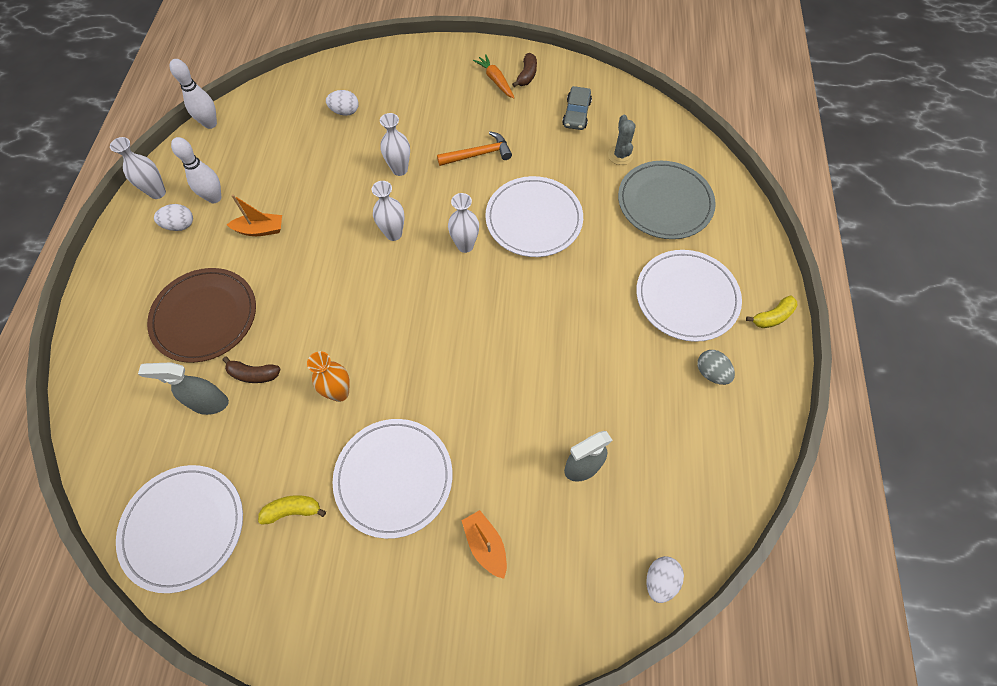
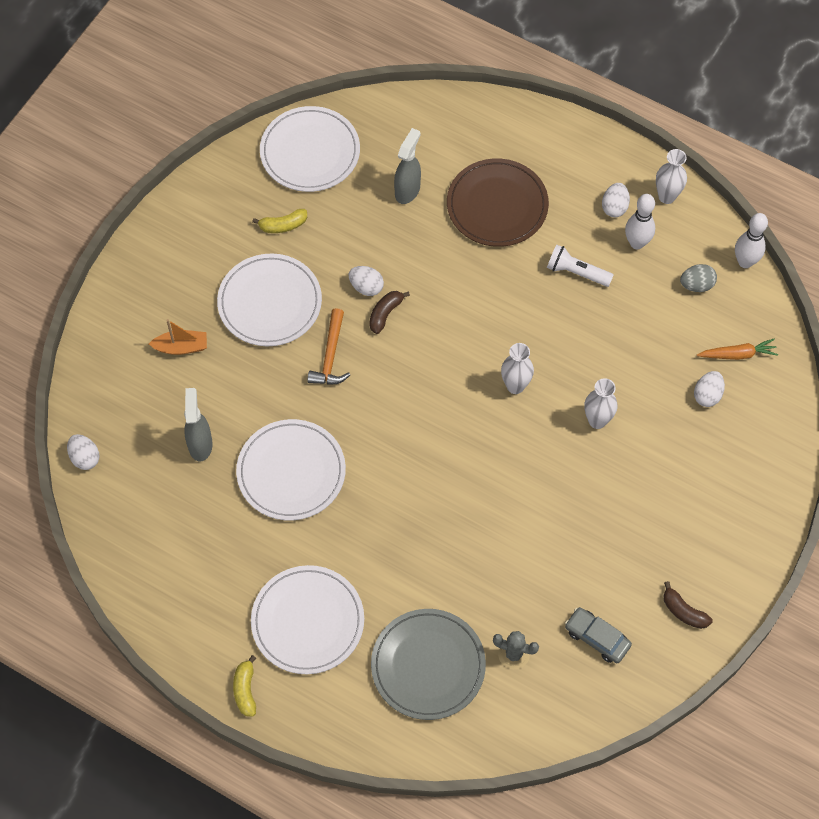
camera: 115 degrees right, 0 degrees up
(253, 374) = (418, 228): brown banana -> brown banana (385, 314)
(260, 230) = (576, 272): orange boat -> white flashlight
(293, 510) = (283, 225): yellow banana -> yellow banana turned 60 degrees clockwise
(339, 393) = (366, 287): orange vase -> white egg
(465, 245) = (469, 445): white vase -> none
(478, 154) = (583, 506): orange hammer -> orange hammer (330, 356)
(495, 80) = (690, 572): orange carrot -> orange carrot (738, 354)
(534, 219) = (470, 523): white plate -> white plate (291, 472)
(711, 373) = (222, 597): grey egg -> grey egg (696, 285)

